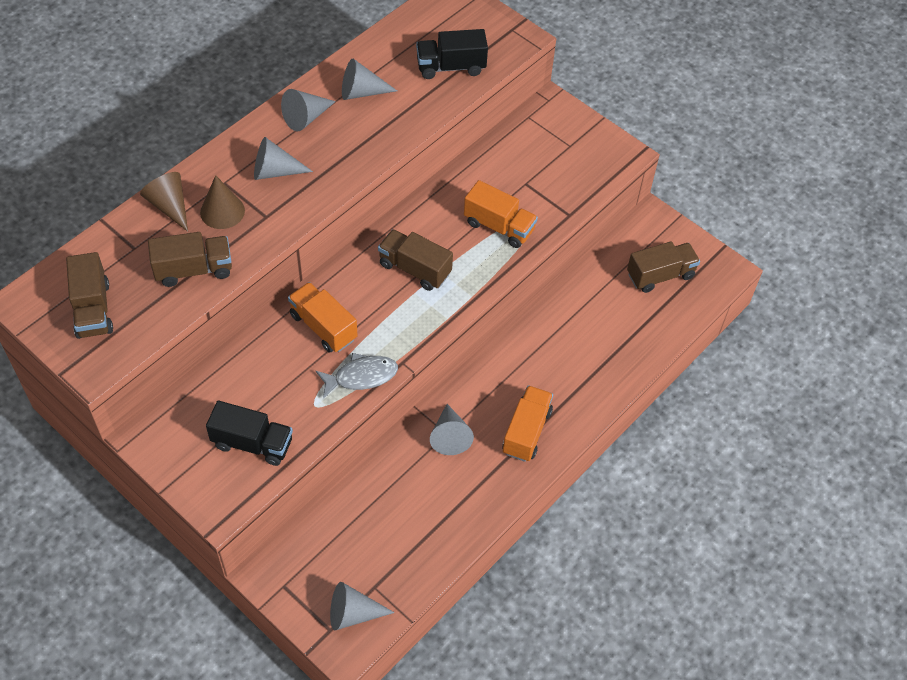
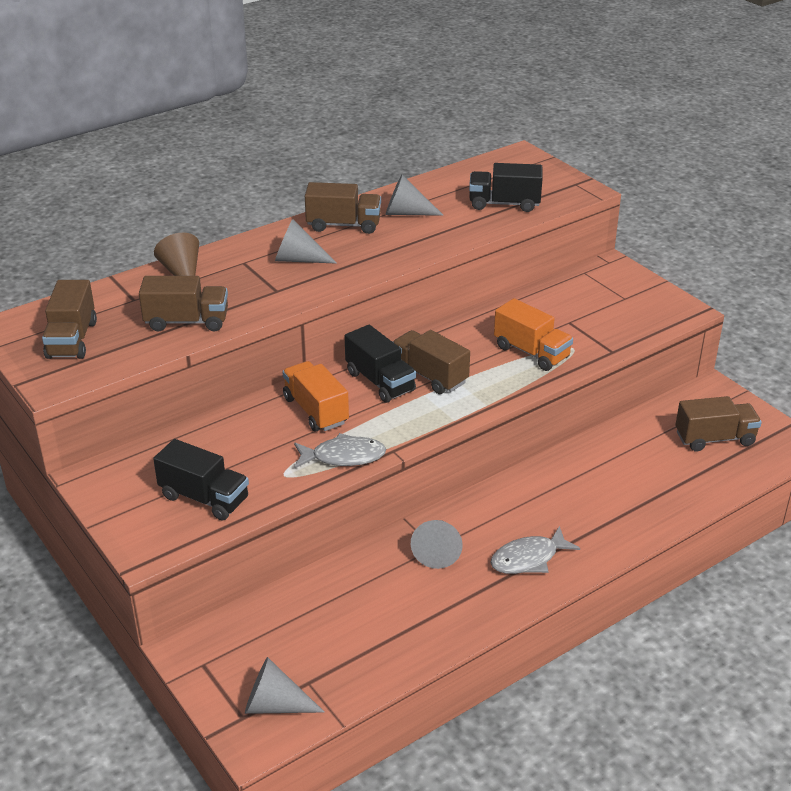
camera: 15 degrees right, 20 degrees down
(222, 211) = (233, 282): brown cone -> none
(306, 117) = (343, 225): grey cone -> brown truck
(372, 283) = (380, 382): none -> black truck
(526, 431) = (528, 559): orange truck -> grey fish

